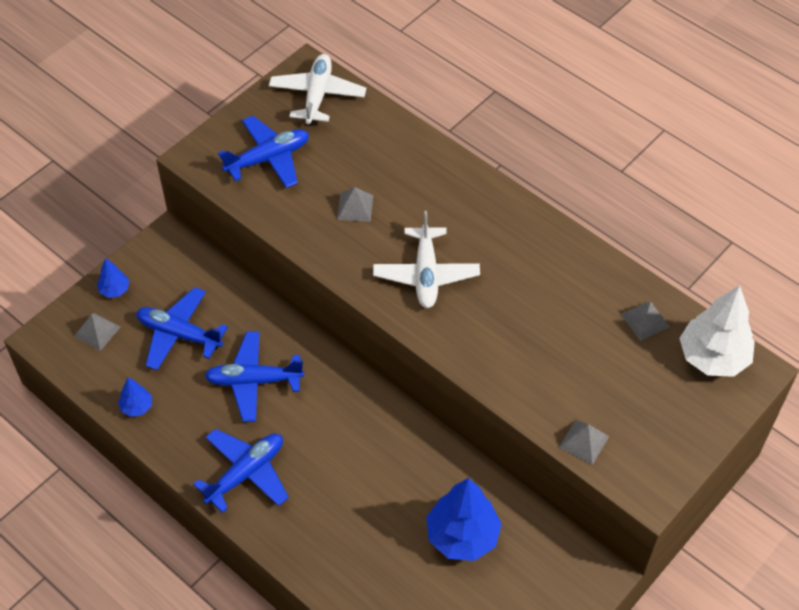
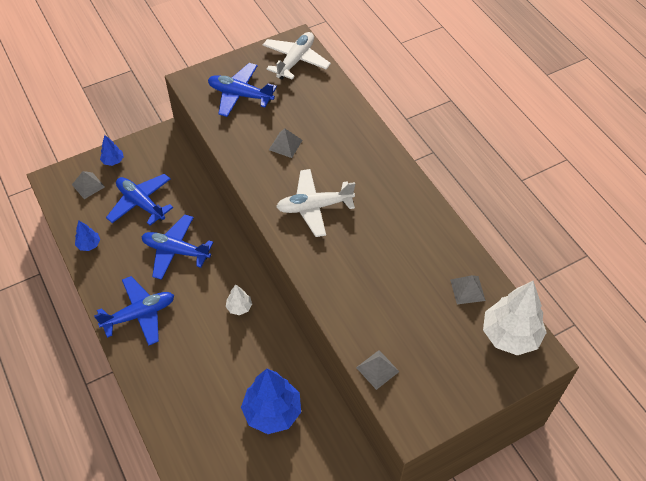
camera: 20 degrees right, 0 degrees up
(268, 159) = (240, 95): blue plane -> blue plane turned 150 degrees counterclockwise
(366, 426) = (239, 307): none -> white tree
(426, 274) = (314, 207): white plane -> white plane turned 60 degrees clockwise

